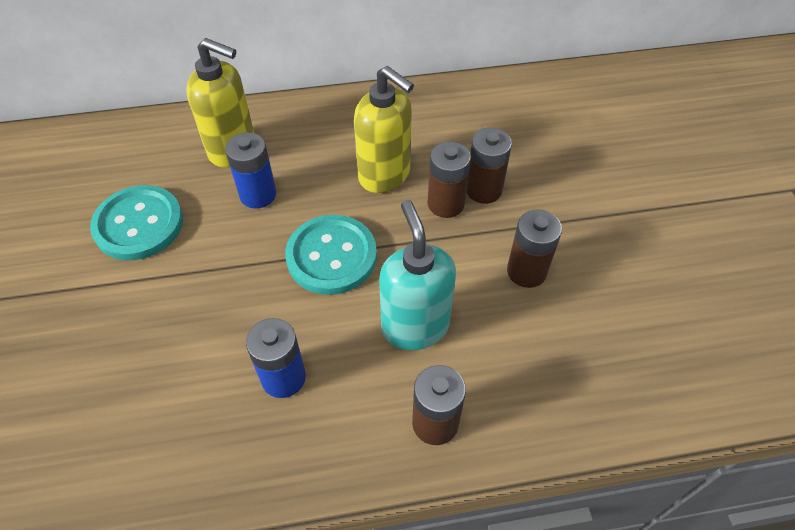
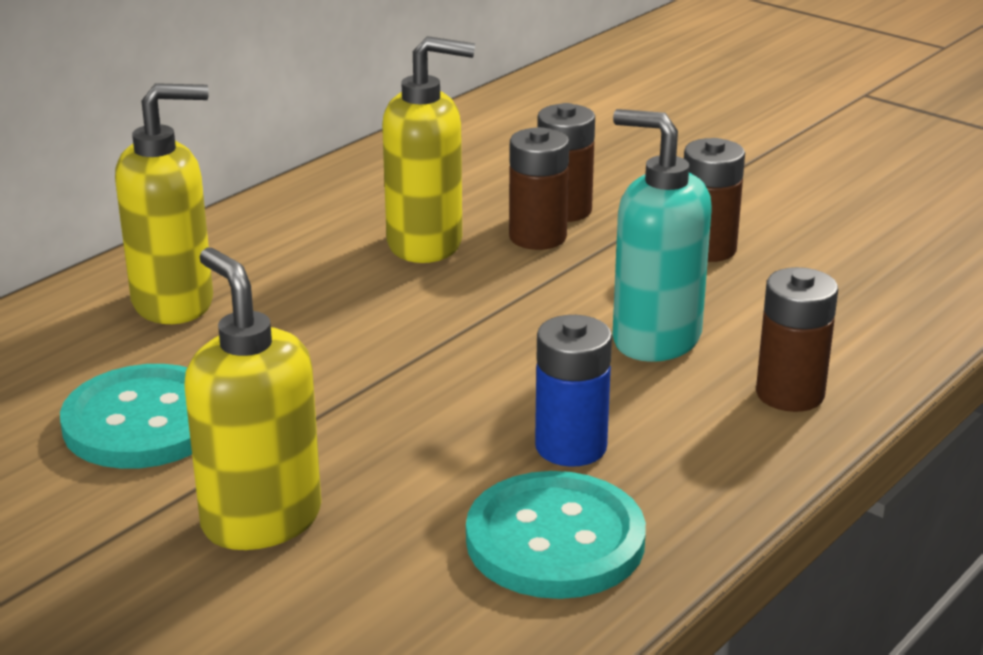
camera: 40 degrees left, 25 degrees down
(111, 325) = (261, 520): none -> yellow soap dispenser
(258, 194) = (281, 325): blue battery -> none
(331, 256) = (468, 332): turquoise button -> turquoise button (555, 540)

